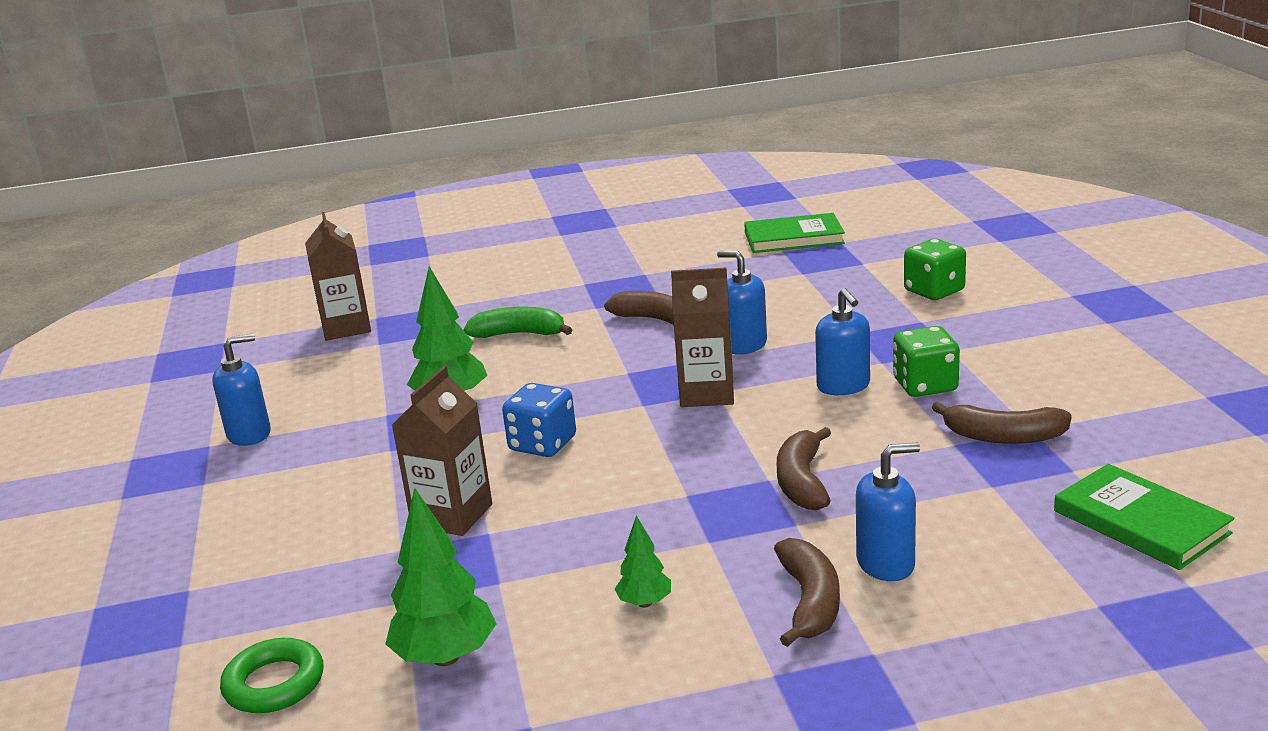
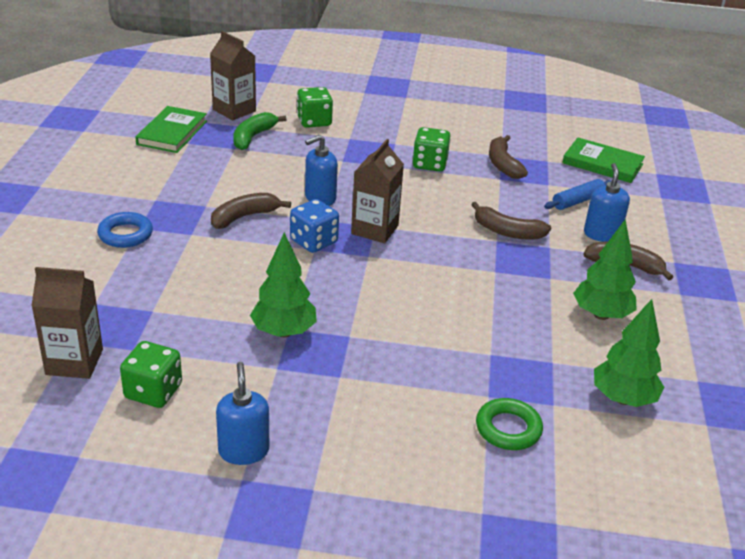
camera: 75 degrees left, 10 degrees up
(274, 683) = (622, 478): green ring -> green ring (508, 429)
(319, 370) = (153, 391): none -> green dice
(452, 515) = (459, 365): brown carton -> brown carton (234, 110)
(519, 334) = (199, 277): green banana -> green banana (253, 137)
(542, 444) = (389, 307): blue dice -> blue dice (313, 241)
(566, 282) = (125, 234): none -> blue ring
(645, 603) = (601, 315): green tree -> green tree, size x1.84
(843, 386) = (408, 186): blue soap dispenser -> none
(969, 522) = (578, 201): none -> blue rolling pin
(1003, 437) = (503, 164): brown banana -> brown banana turned 135 degrees clockwise
(1140, 522) = (602, 164): green book -> green book turned 45 degrees clockwise

